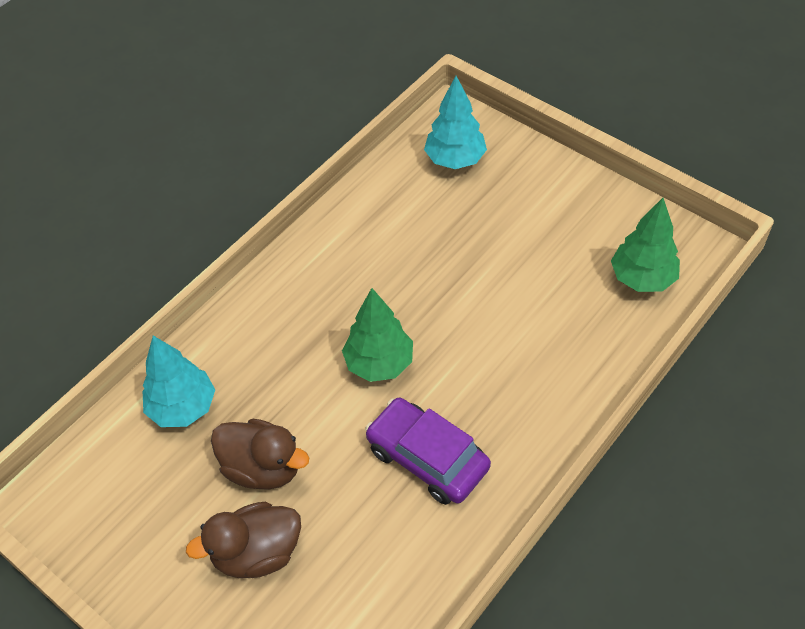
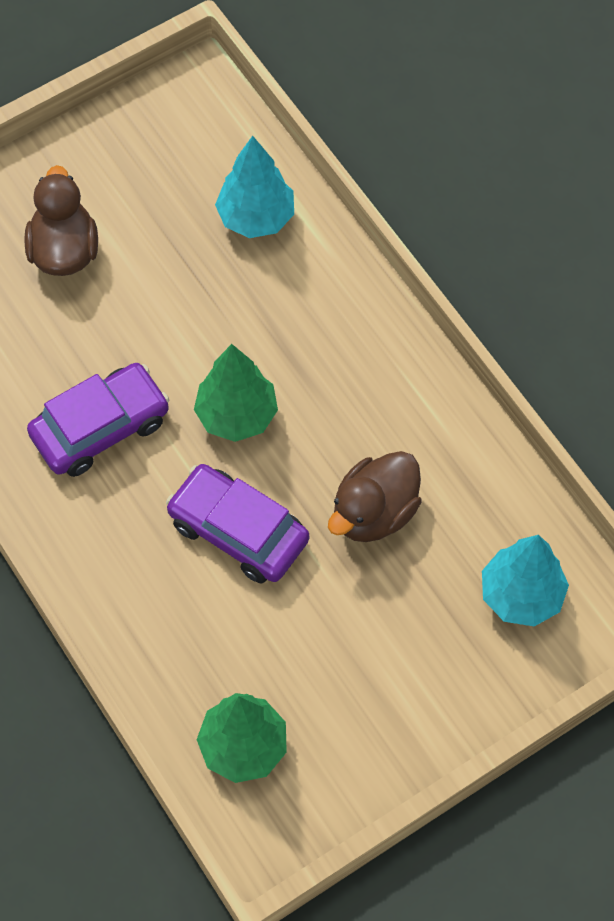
camera: 105 degrees right, 10 degrees up
(263, 468) = (154, 275): brown duck -> brown duck (374, 512)
(479, 332) = (238, 531): none -> purple car

